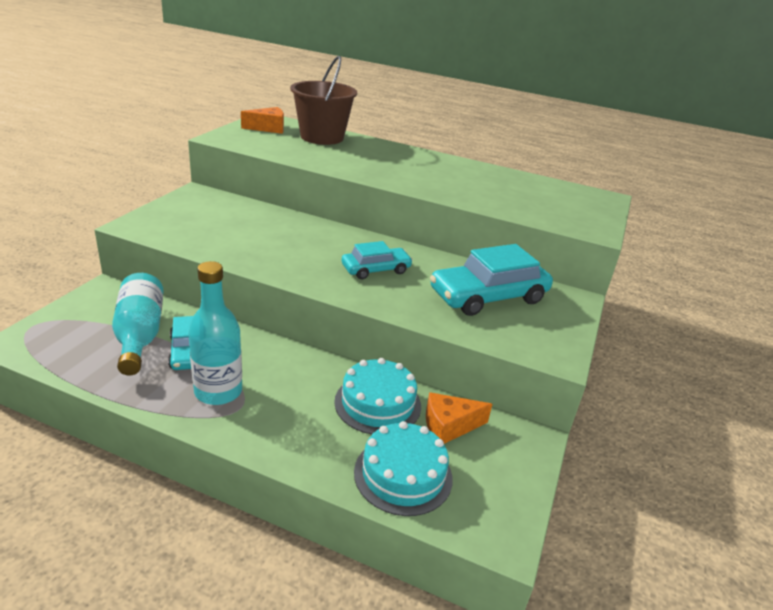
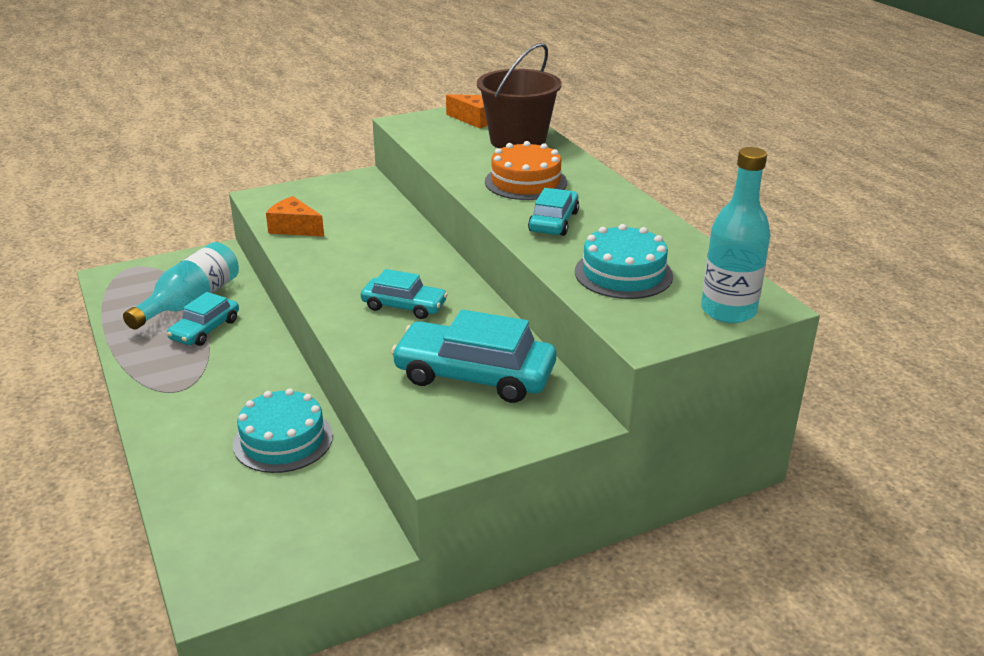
camera: 45 degrees right, 0 degrees up
(218, 391) = (181, 371): turquoise bottle -> turquoise bottle (728, 311)
(374, 161) = (525, 182): none -> orange cake
(403, 475) = (213, 504): turquoise cake -> turquoise cake (623, 273)
(434, 181) = (554, 221): none -> turquoise car
(449, 426) = (312, 490): orange cheese -> orange cheese (294, 228)

